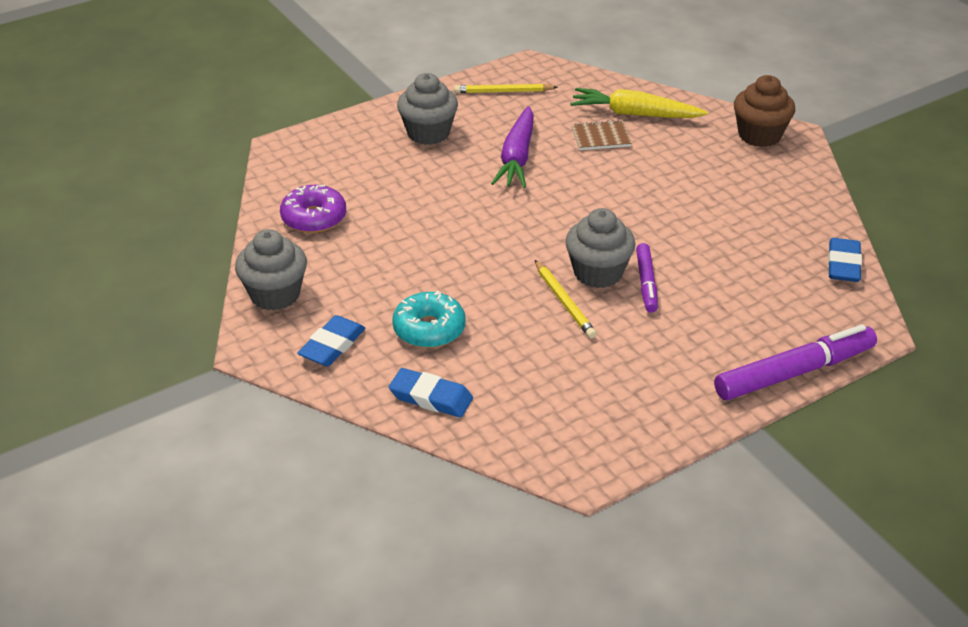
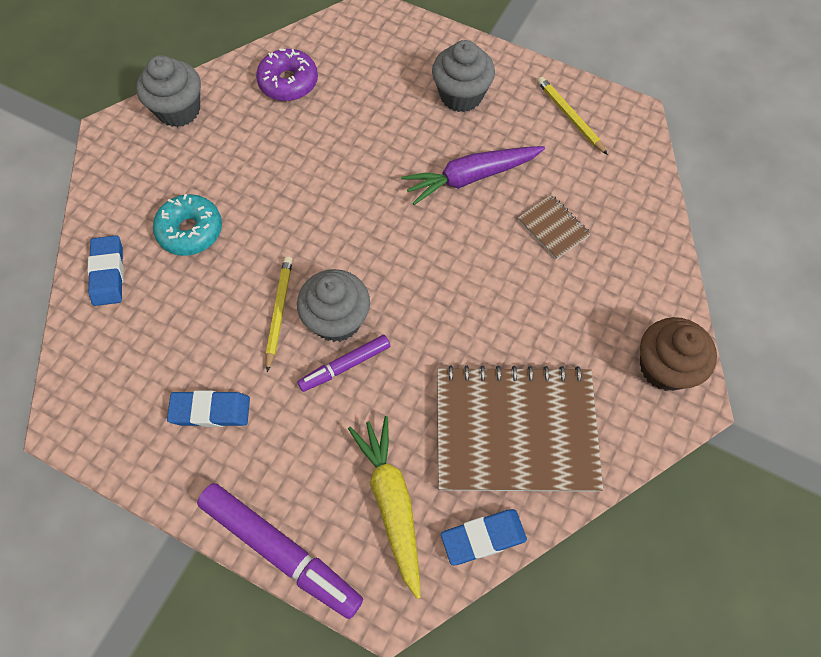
camera: 60 degrees right, 25 degrees up
(332, 345) = (137, 177): blue eraser -> blue eraser (210, 411)
(564, 302) = (279, 312): yellow pencil -> yellow pencil turned 150 degrees clockwise
(634, 114) = (615, 238): yellow carrot -> yellow carrot (392, 503)
(765, 218) = (515, 430): none -> brown notebook

